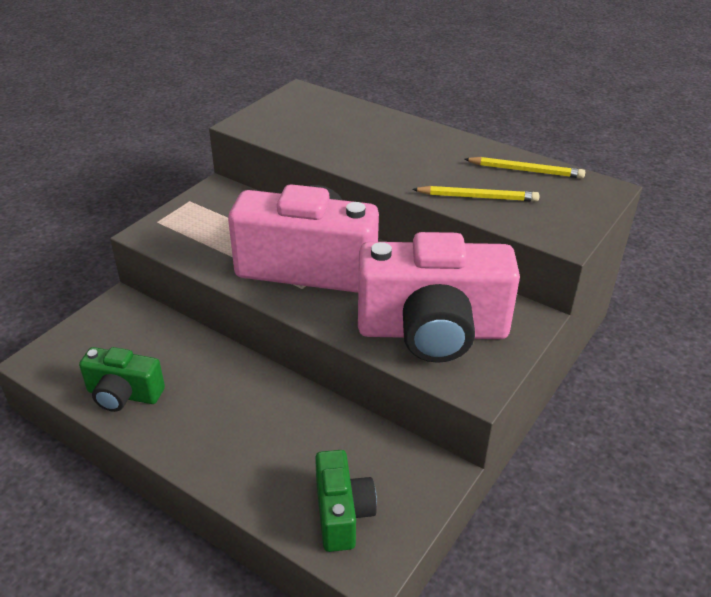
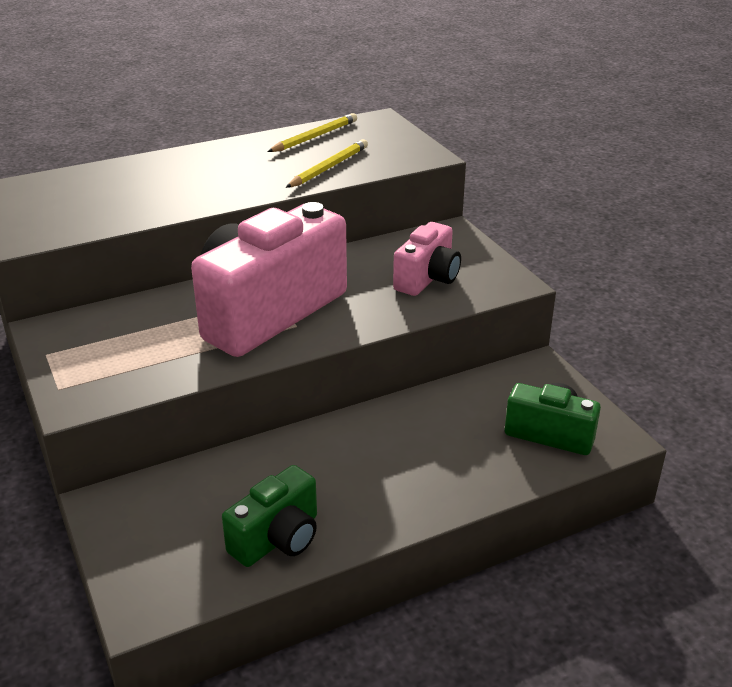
camera: 60 degrees left, 5 degrees down
(432, 331) = (427, 278): pink camera -> pink camera, size x0.51

